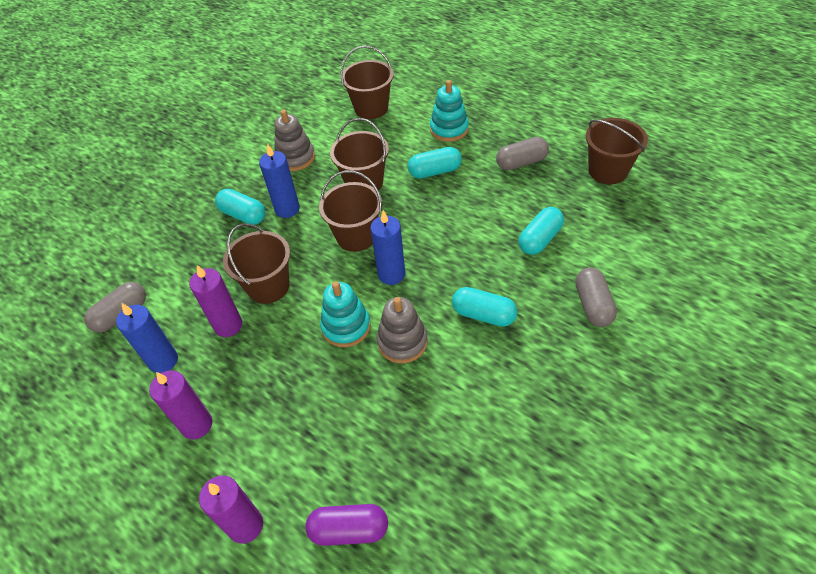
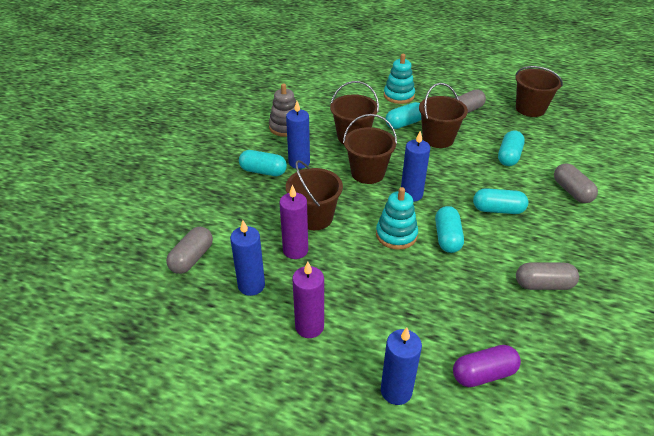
camera: 20 degrees left, 10 degrees down
(246, 525) = (396, 391): purple candle -> blue candle
(371, 108) = (329, 88): brown bucket -> brown bucket (438, 139)
(402, 342) = (447, 237): grey stacking toy -> turquoise capsule
(482, 430) = (543, 284): none -> grey capsule

